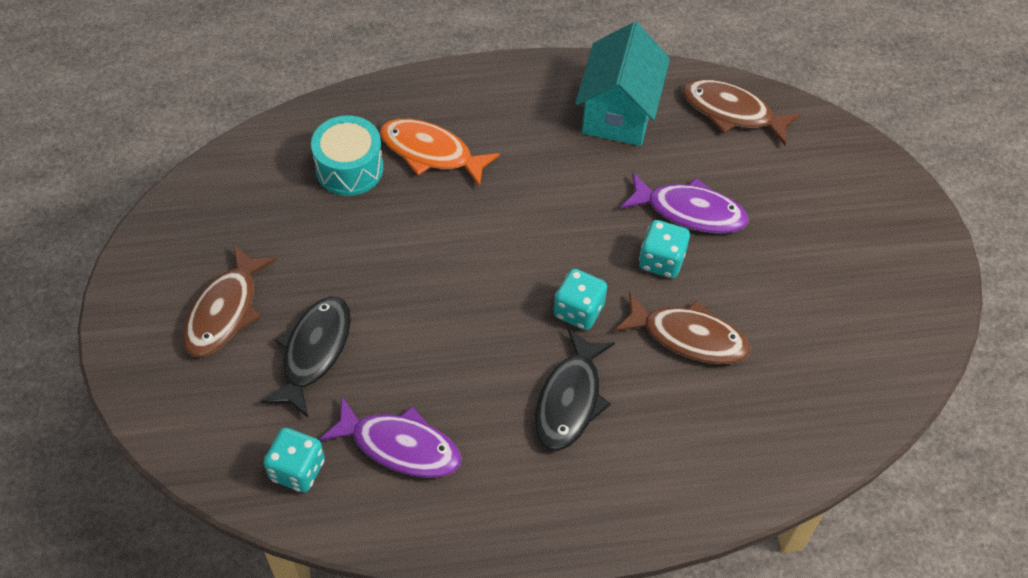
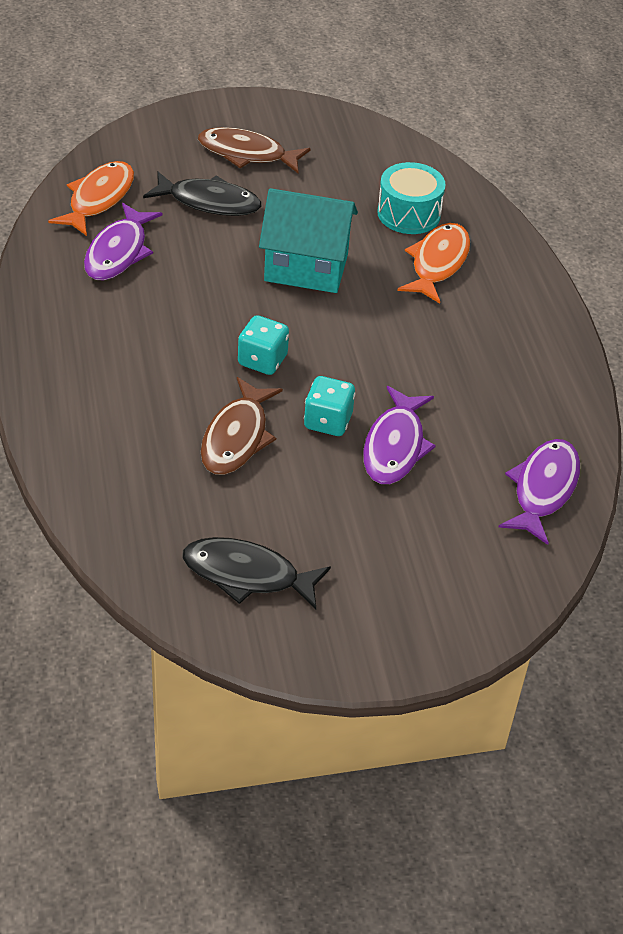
camera: 85 degrees right, 10 degrees down
(297, 470) = (98, 199): turquoise dice -> orange fish
(570, 400) = (164, 353): black fish -> black fish (247, 575)
(618, 113) = (519, 395): turquoise house -> turquoise house (306, 268)
(732, 112) = (543, 489): brown fish -> purple fish

